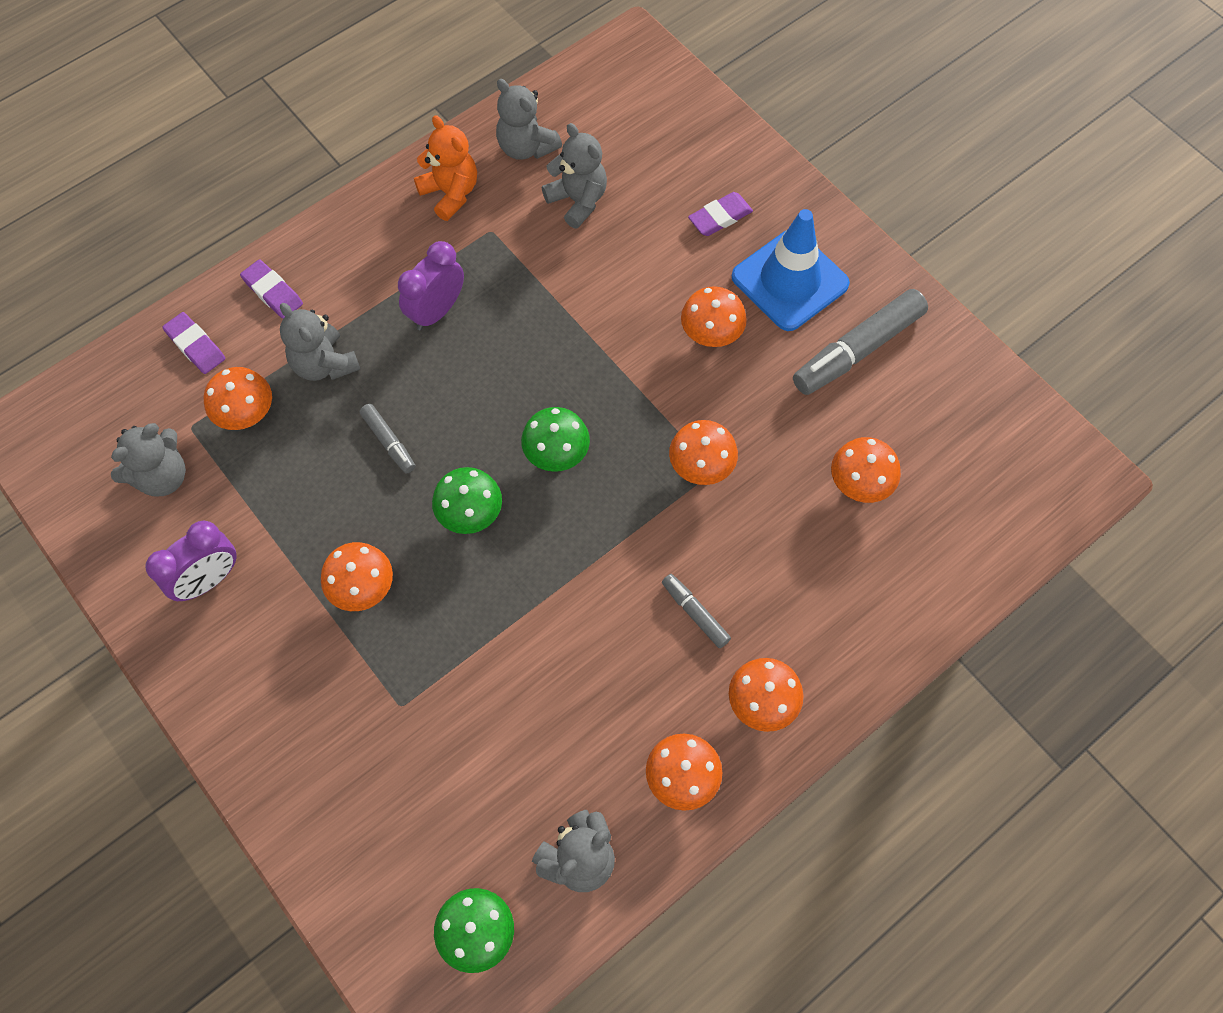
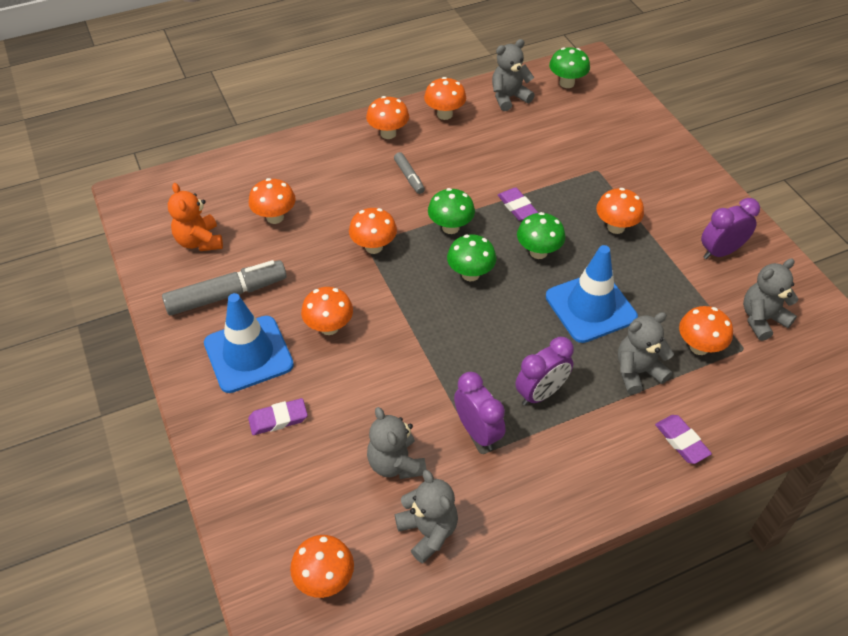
camera: 165 degrees left, 15 degrees down
(195, 345) = (746, 410): purple eraser -> purple eraser (517, 206)
(324, 364) = (637, 372): grey teddy bear -> grey teddy bear turned 90 degrees counterclockwise
(389, 442) = (590, 307): grey marker -> blue traffic cone
(450, 193) = (511, 499): orange teddy bear -> orange teddy bear (199, 241)
(499, 252) = (477, 432): none -> purple clock
(604, 529) = (450, 227): none -> green mushroom
(610, 89) = (325, 579): none -> orange mushroom

